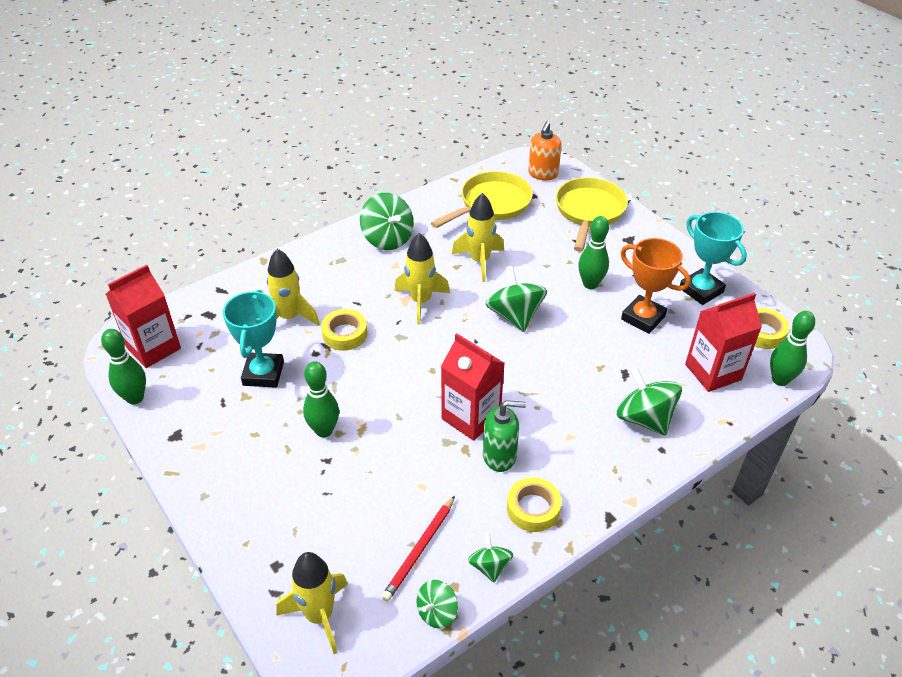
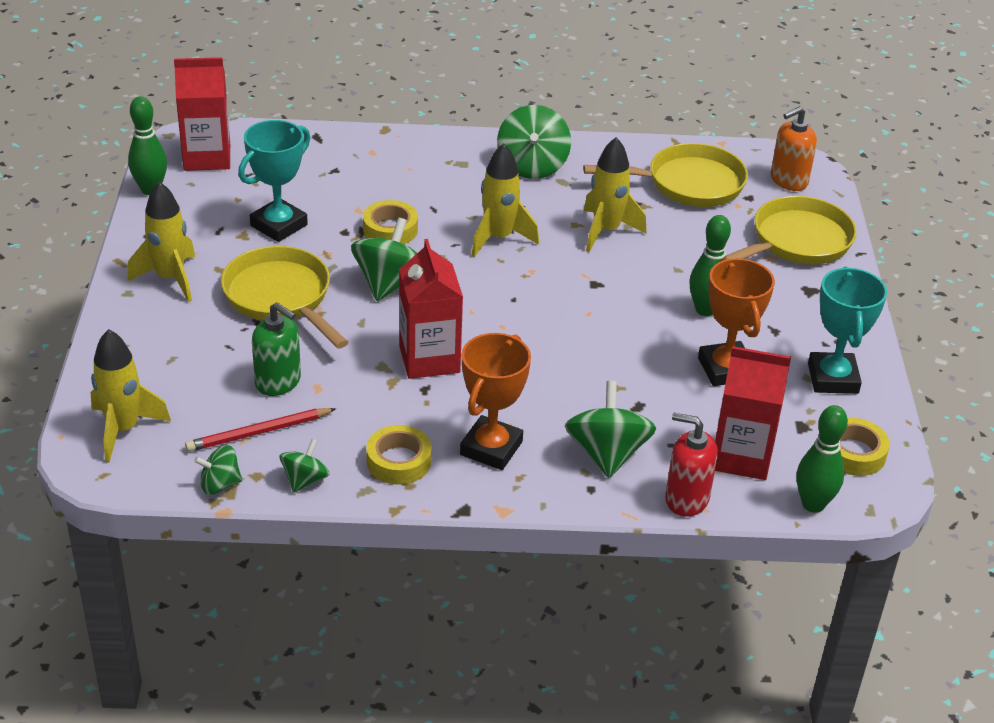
camera: 35 degrees right, 5 degrees down
(289, 317) = (354, 190): yellow rocket -> yellow rocket (170, 279)
(324, 430) = (281, 298): green bowling pin -> yellow pan
(499, 456) = (418, 404): green soap dispenser -> green soap dispenser (278, 382)
(515, 315) = (583, 297): green spinning top -> green spinning top (390, 284)
(577, 459) = (491, 448): none -> orange trophy
(717, 421) = (686, 499): none -> red soap dispenser

